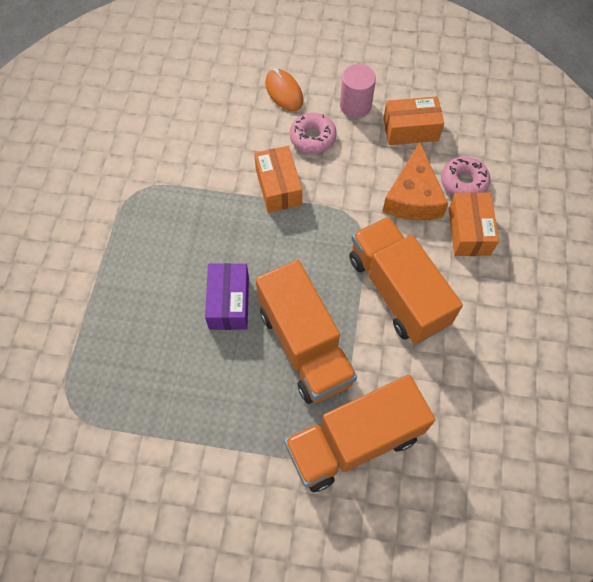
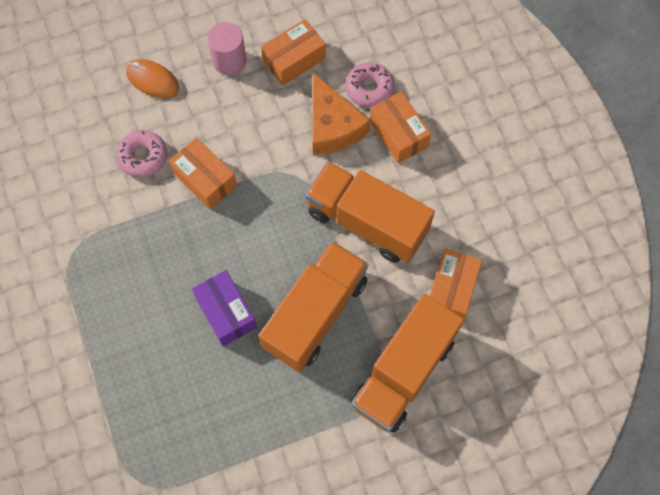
camera: 30 degrees left, 5 degrees up
(305, 345) = (315, 314): orange truck -> orange truck turned 90 degrees counterclockwise
(312, 137) = (208, 114): pink donut -> pink donut (143, 157)
(442, 391) = (451, 290): none -> orange box

